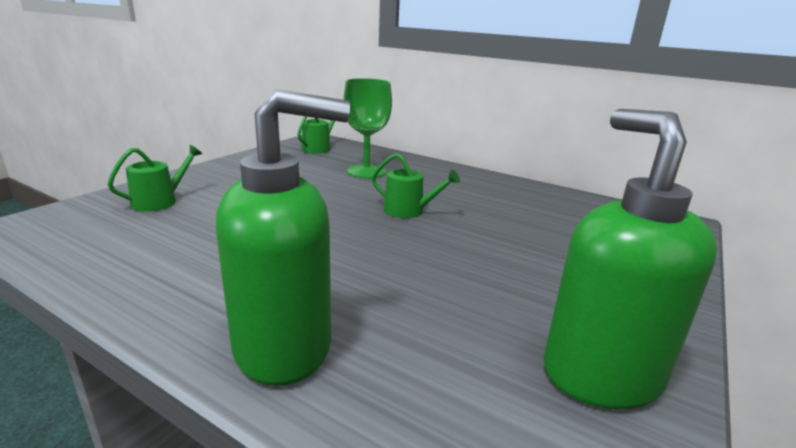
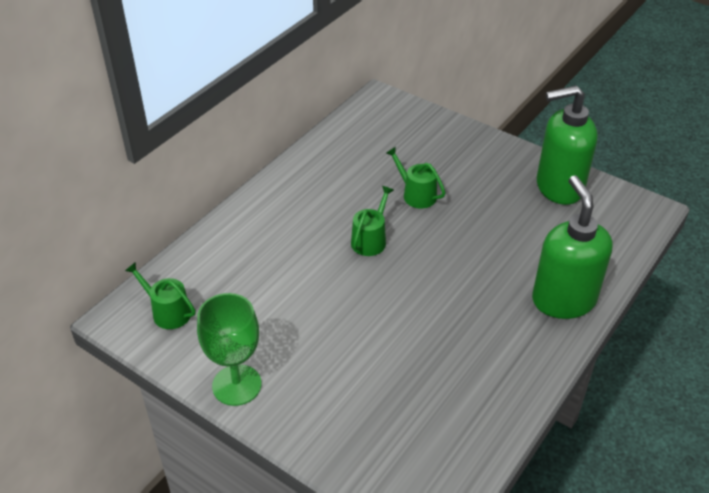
camera: 85 degrees left, 20 degrees up
(160, 201) = (360, 422): green watering can -> green watering can (416, 194)
(366, 171) = (264, 266): green goblet -> green goblet (237, 385)

